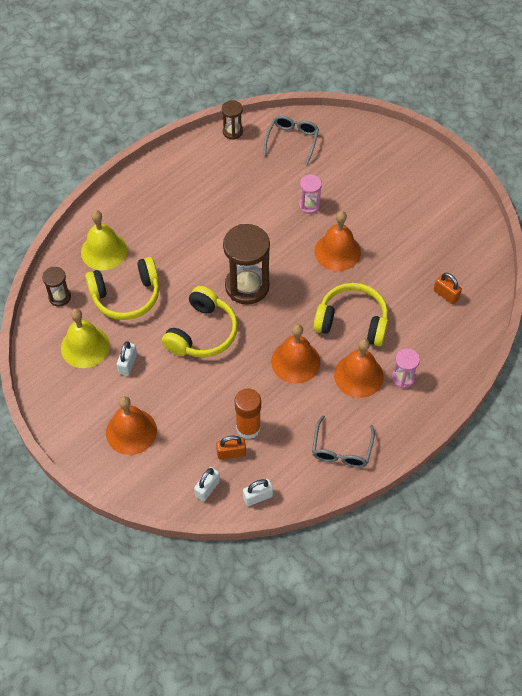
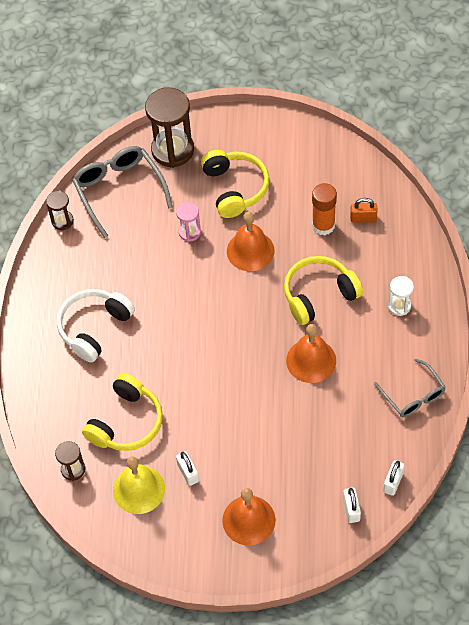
camera: 40 degrees left, 0 degrees up
(104, 251) = (67, 402): yellow bell -> none
(175, 217) = (94, 328): none -> white headphones
(202, 333) = (218, 399): yellow headphones -> yellow headphones (235, 188)
(231, 453) = (339, 468): orange padlock -> none
(247, 286) = (212, 334): brown hourglass -> brown hourglass (172, 150)
(248, 428) = (331, 439): orange glue stick -> orange glue stick (323, 225)
(292, 141) = (119, 191): grey glasses -> grey glasses, size x1.56
(358, 375) = (367, 331): orange bell -> none
(403, 378) = (399, 306): pink hourglass -> white hourglass

